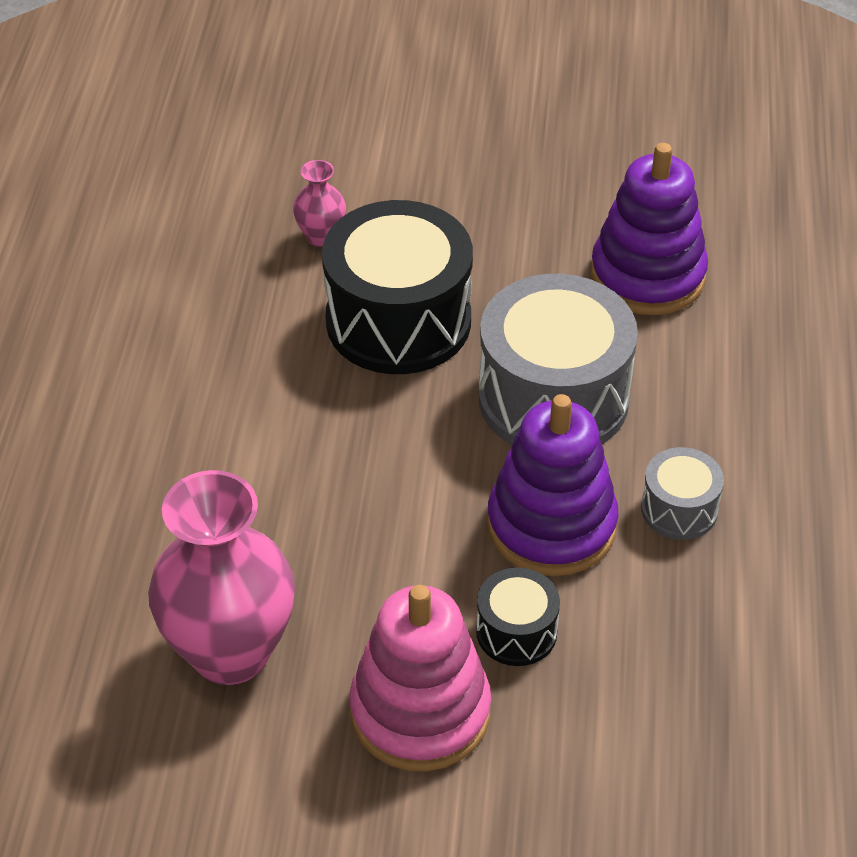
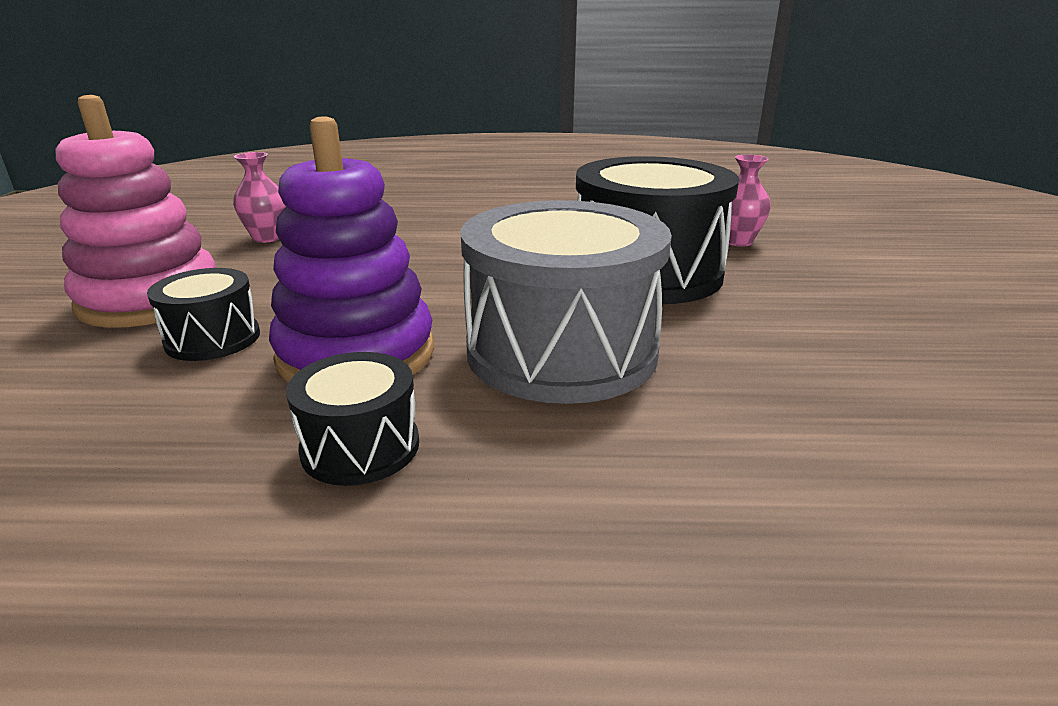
camera: 85 degrees right, 20 degrees down
(230, 652) = (267, 238): pink vase -> pink vase, size x0.45
(647, 275) = (842, 417): purple stacking toy -> none
(679, 509) = (360, 447): grey drum -> black drum

